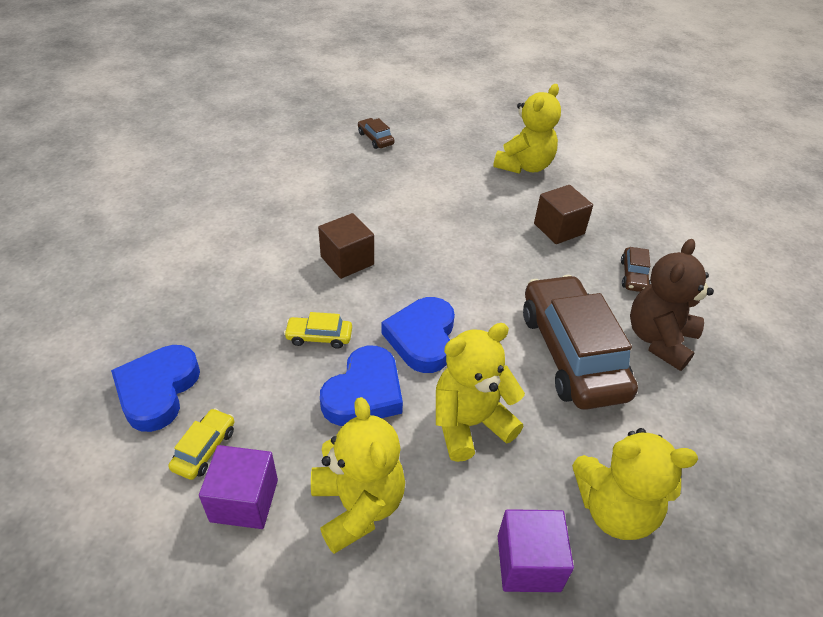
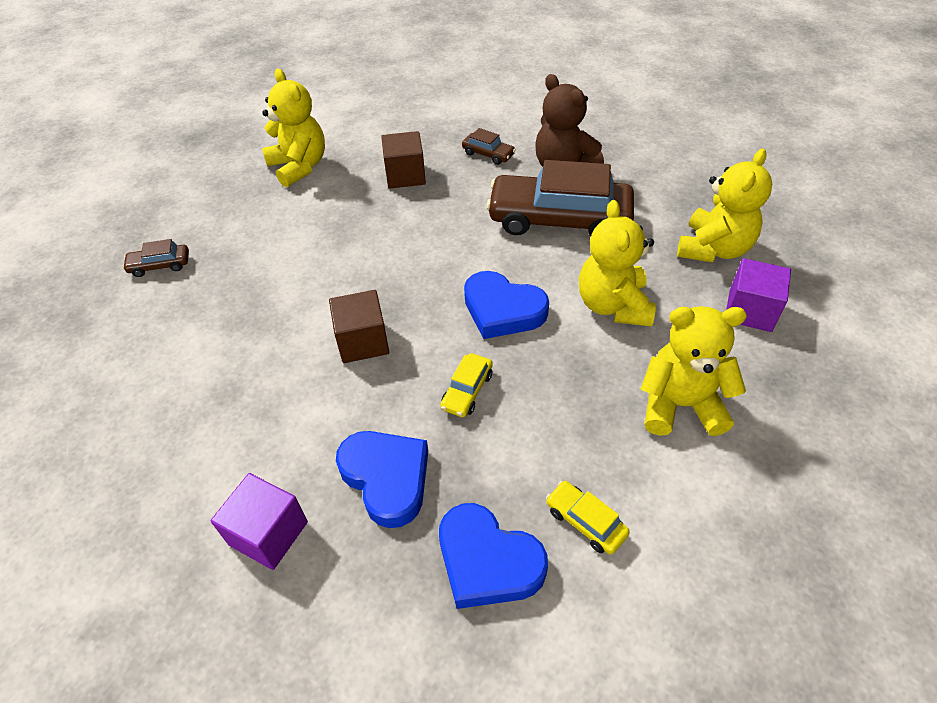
camera: 65 degrees left, 5 degrees up
(244, 500) = (656, 494): purple cube -> purple cube (268, 533)
(364, 393) = (555, 370): blue heart -> blue heart (386, 478)

